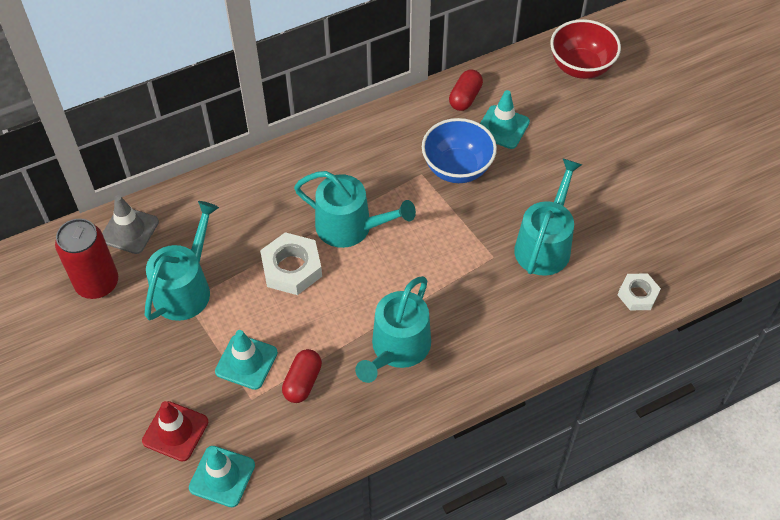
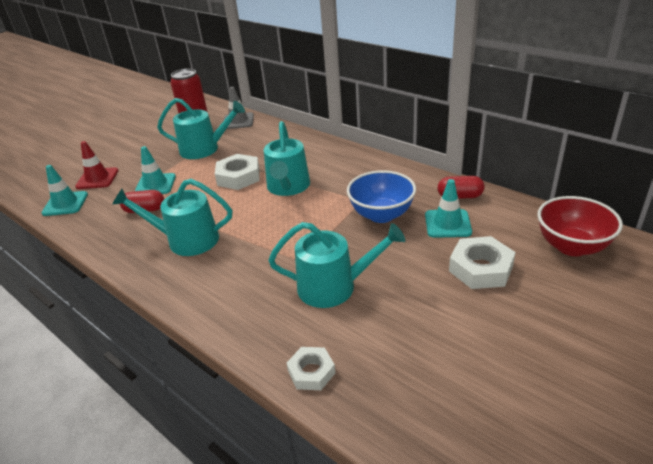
camera: 70 degrees right, 20 degrees down
(575, 136) = (480, 268): none -> white nut

